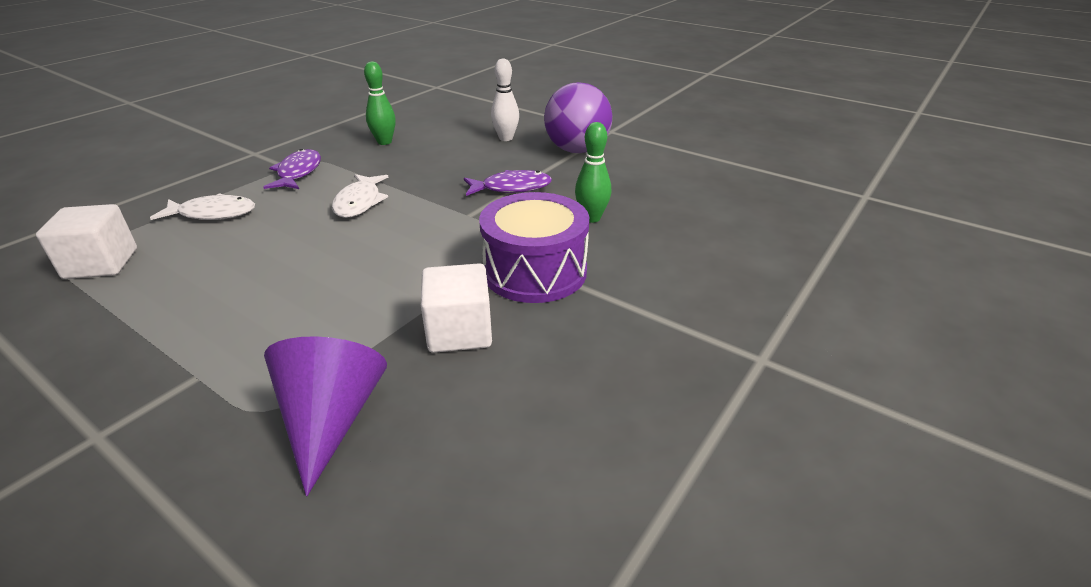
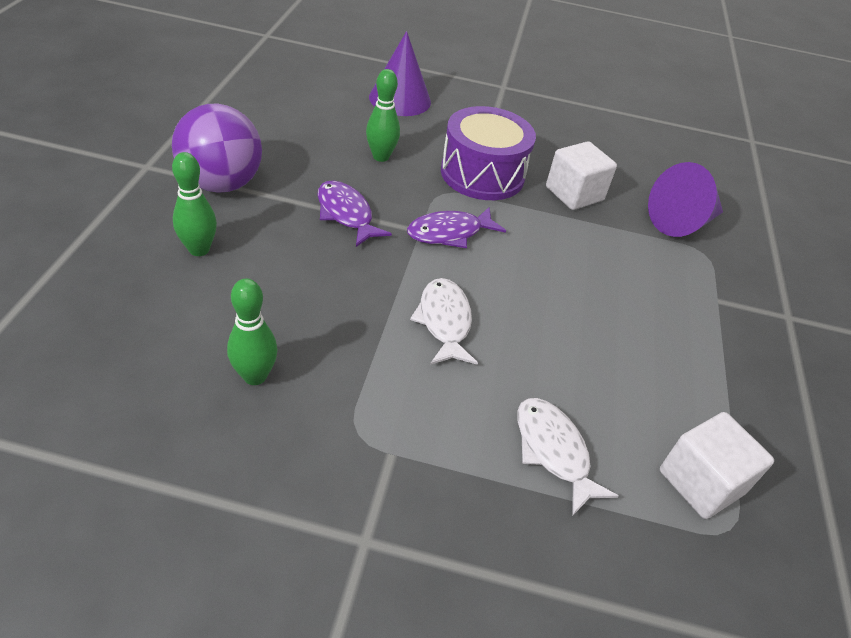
camera: 120 degrees left, 10 degrees up
(298, 173) = (404, 427): purple fish -> purple fish (449, 233)
(359, 202) = (444, 321): white fish -> white fish turned 75 degrees counterclockwise
(506, 138) = (199, 249): white bowling pin -> green bowling pin
(713, 253) = (400, 99): none -> purple cone

